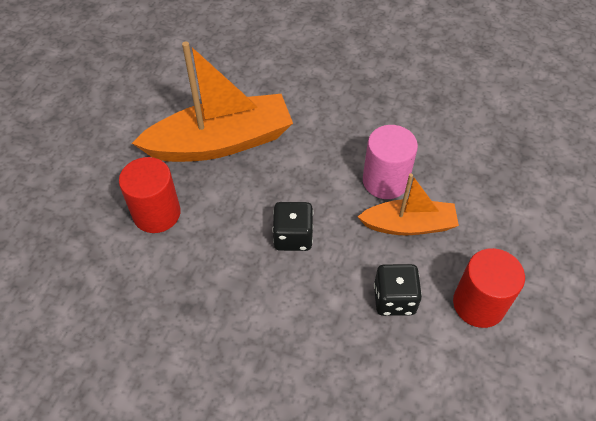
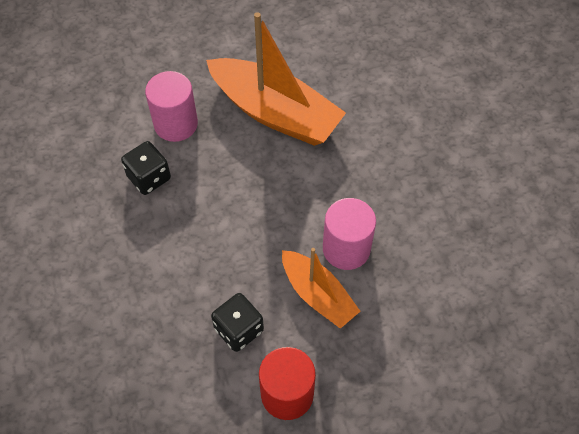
camera: 50 degrees right, 5 degrees up
(156, 213) = (176, 124): red cylinder -> pink cylinder
(293, 236) = (234, 223): black dice -> black dice (149, 177)

